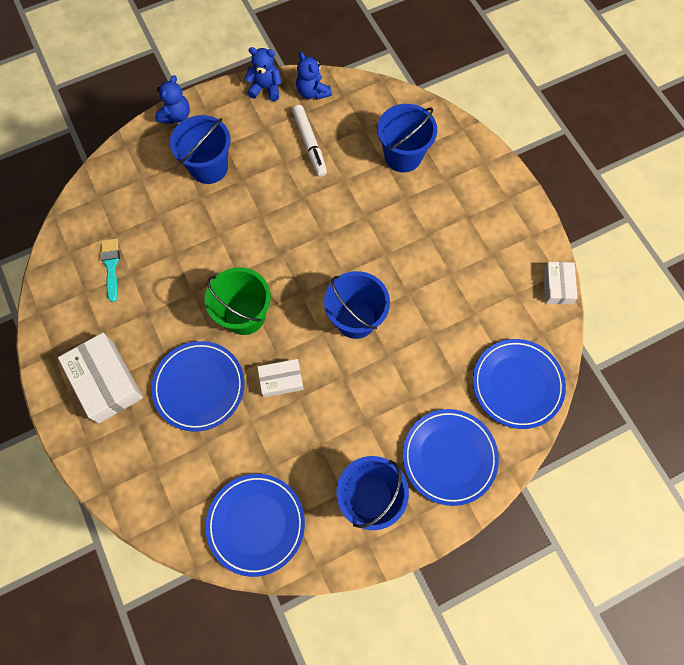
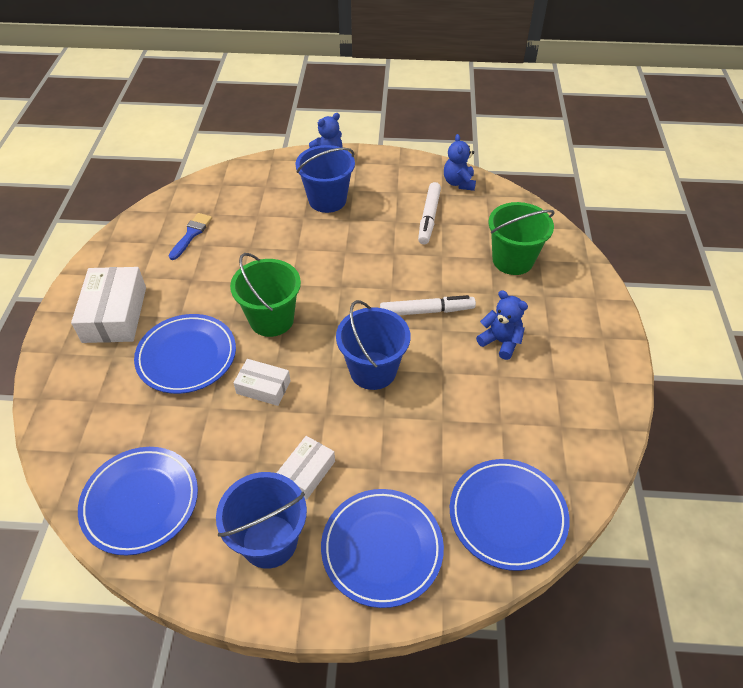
camera: 30 degrees right, 20 degrees down
(111, 266) = (191, 234): turquoise brush -> blue brush
(266, 88) = (418, 166): blue teddy bear -> blue teddy bear (500, 342)
(364, 242) = (427, 311): none -> white marker
(403, 156) = (512, 260): blue bucket -> green bucket
(557, 286) = (613, 441): white box -> white box (307, 472)

